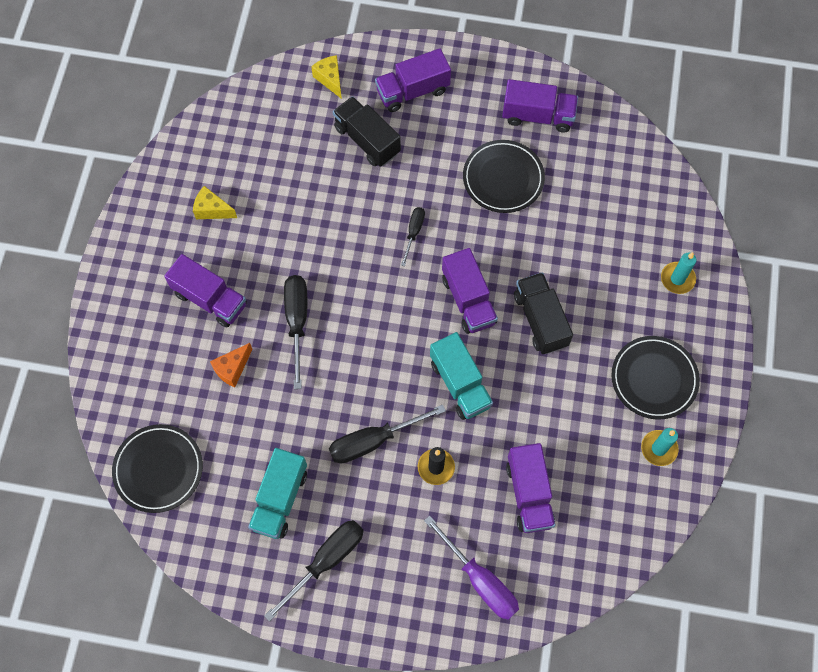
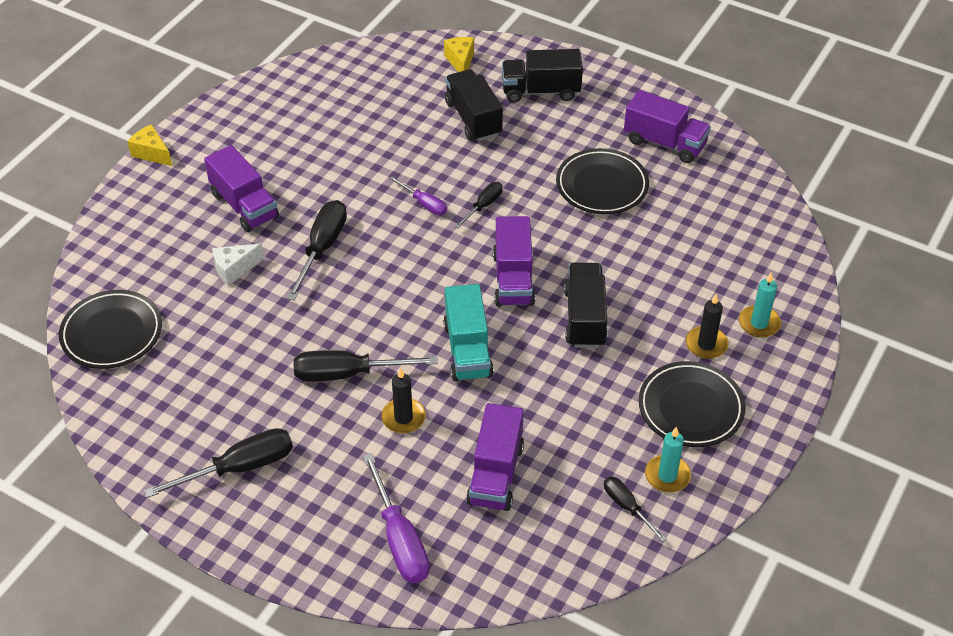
camera: 20 degrees right, 20 degrees down
(212, 210) = (287, 135): yellow cheese -> yellow cheese (152, 153)
(232, 369) = (234, 269): orange cheese -> white cheese
(280, 499) = (221, 396): turquoise truck -> none
(363, 246) = (424, 204): none -> purple screwdriver
(412, 91) = (541, 91): purple truck -> black truck
(639, 488) = (627, 507): none -> black screwdriver
(644, 313) = (706, 344): none -> black candle

